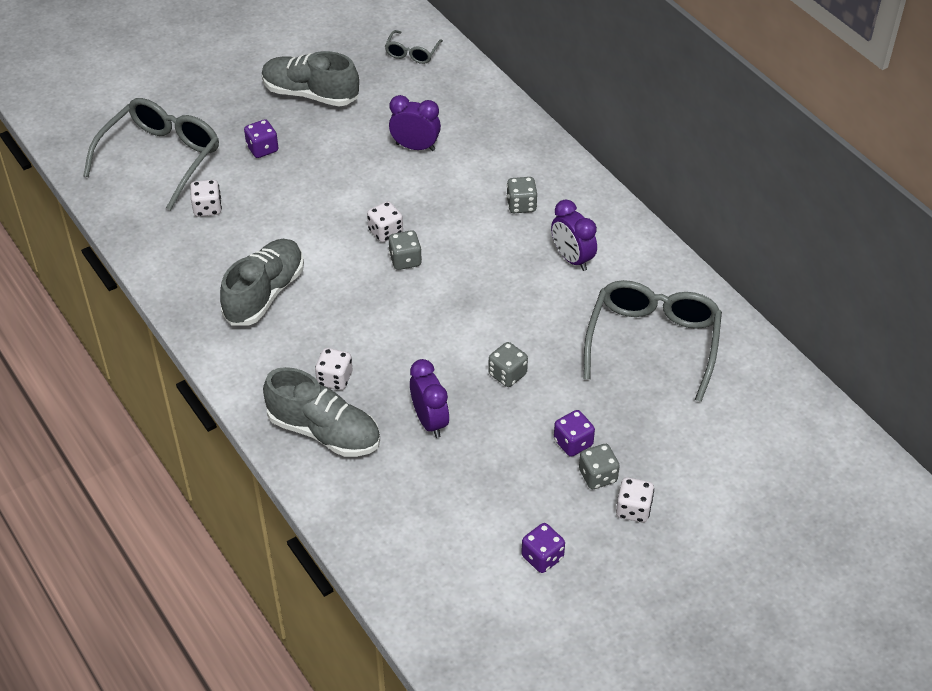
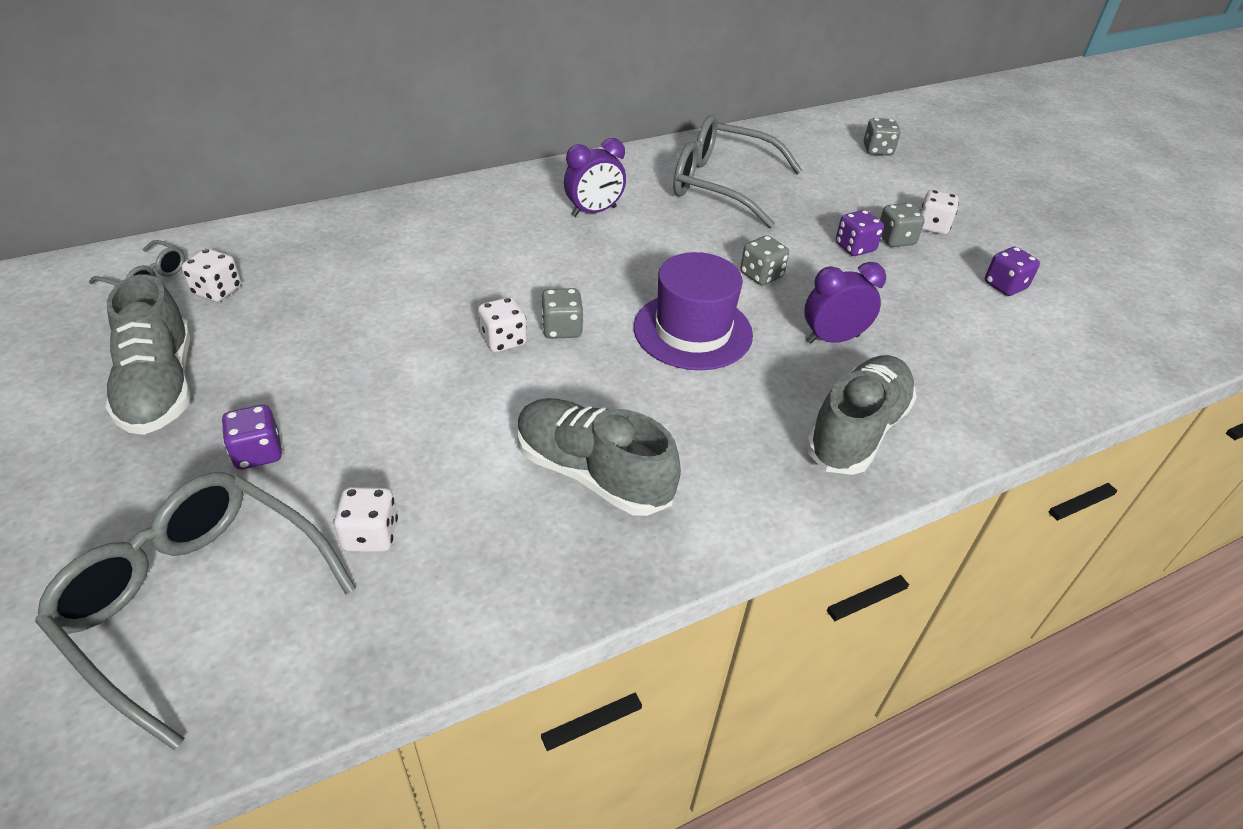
camera: 85 degrees left, 5 degrees down
(310, 94) = (160, 386): grey shoe -> grey shoe turned 45 degrees counterclockwise
(334, 379) = (765, 413): white dice -> white dice (217, 291)
(415, 147) = (348, 297): purple clock -> none
(420, 333) = (692, 331): none -> purple hat
(521, 205) = (497, 232): grey dice -> grey dice (877, 150)

